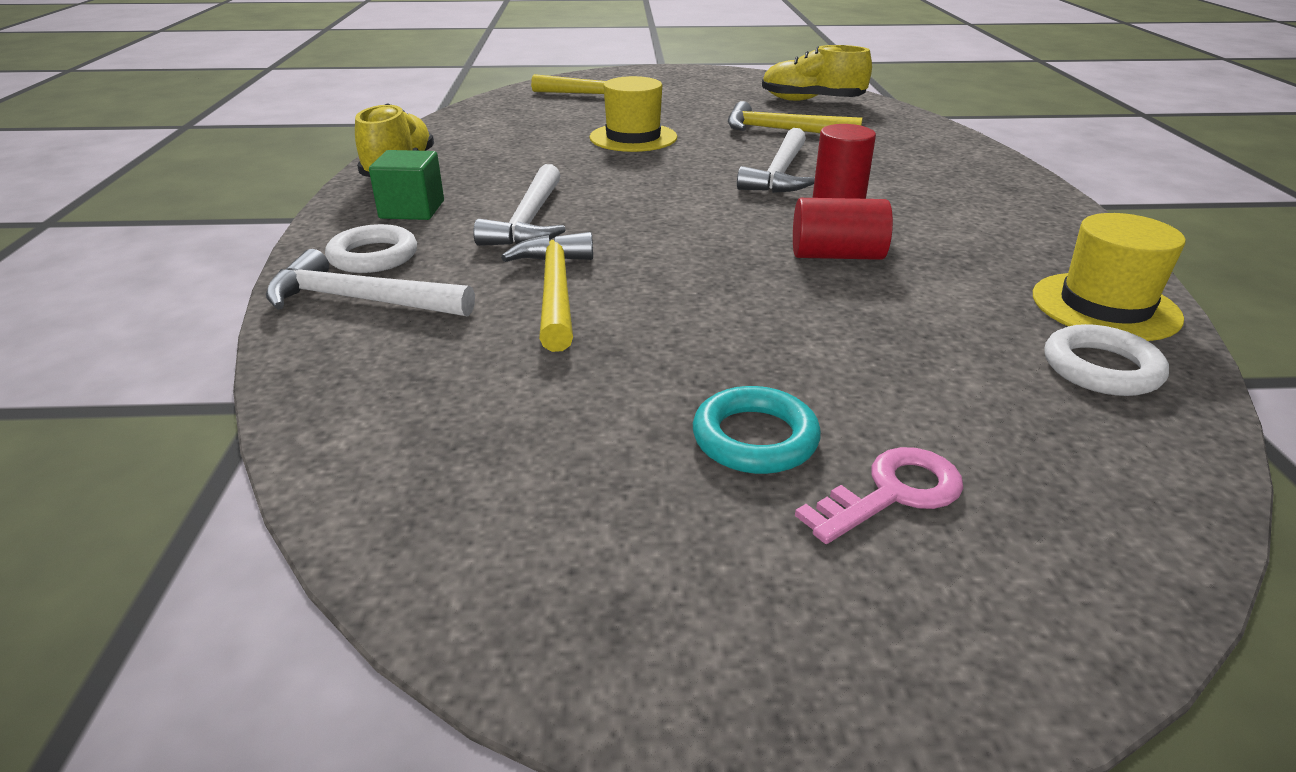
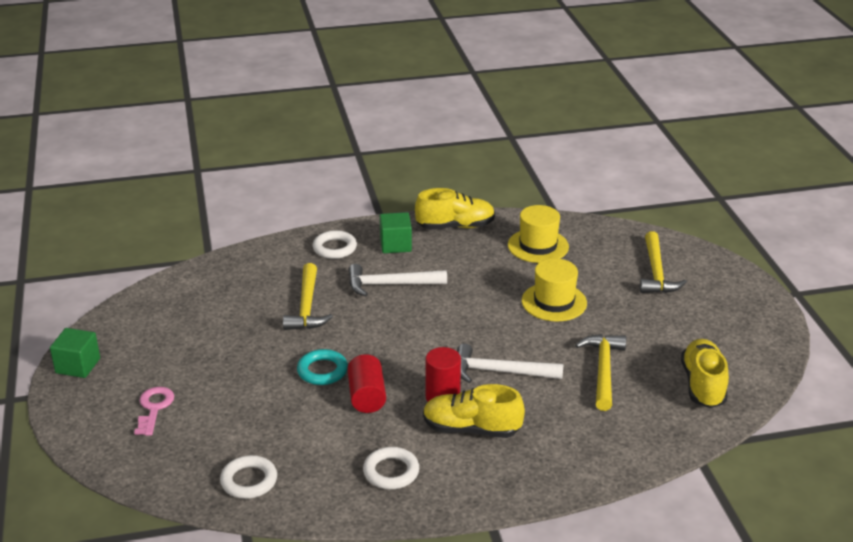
camera: 80 degrees right, 0 degrees up
(360, 300) = (289, 256): white hammer -> none
(555, 290) = (307, 307): yellow hammer -> yellow hammer turned 105 degrees clockwise
(688, 667) = (78, 366): none -> green cube
(755, 438) = (188, 373): turquoise ring -> turquoise ring (322, 371)
(893, 493) = (154, 408): pink key -> pink key turned 135 degrees counterclockwise
(906, 197) = (471, 429): none -> yellow shoe
(1019, 250) = (391, 472): none -> white ring
(1105, 306) = (317, 495): yellow hat -> yellow hat (538, 246)

